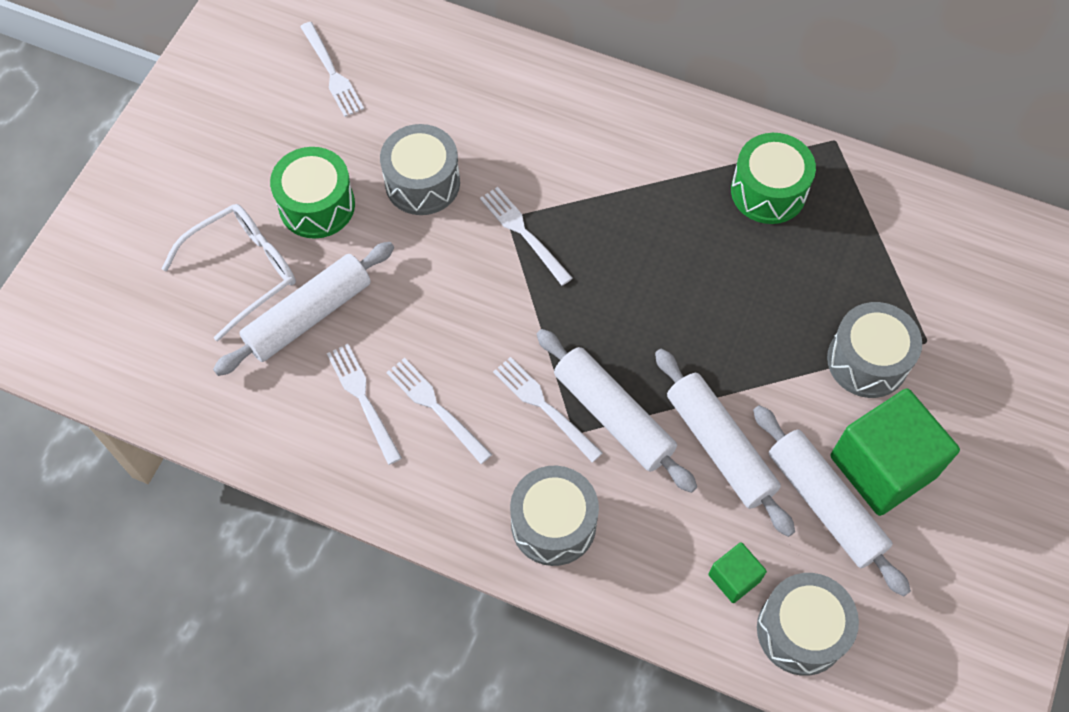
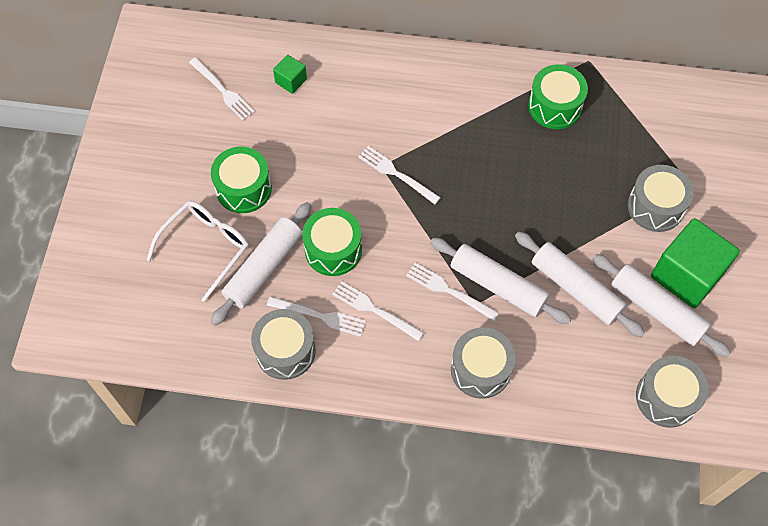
camera: 15 degrees left, 0 degrees up
(362, 398) = (321, 316): white fork -> white fork turned 150 degrees clockwise
(407, 314) = (333, 250): none -> green drum
(422, 183) = (314, 155): grey drum -> grey drum (285, 351)
(734, 578) = (612, 374): green cube -> green cube (291, 81)

